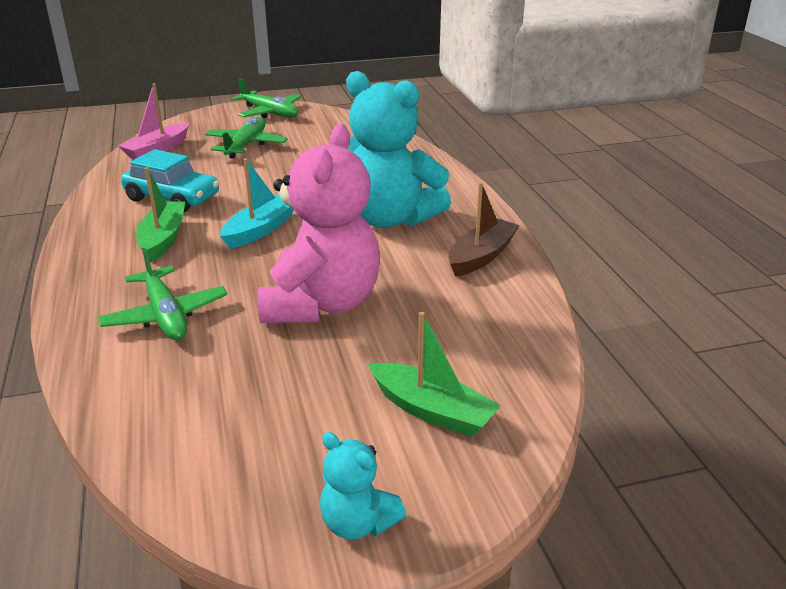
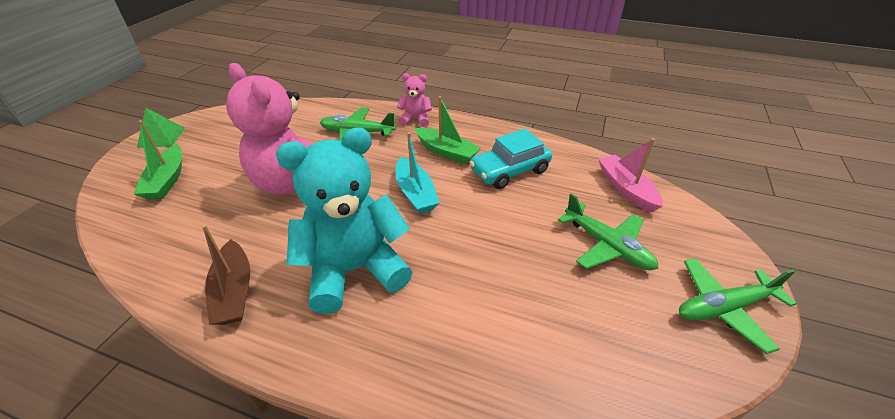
camera: 125 degrees right, 10 degrees up
(91, 286) = (415, 119): none -> pink teddy bear
(358, 523) = (161, 137): turquoise teddy bear -> green pyramid
(432, 410) = (167, 180): green boat -> green boat turned 75 degrees counterclockwise

